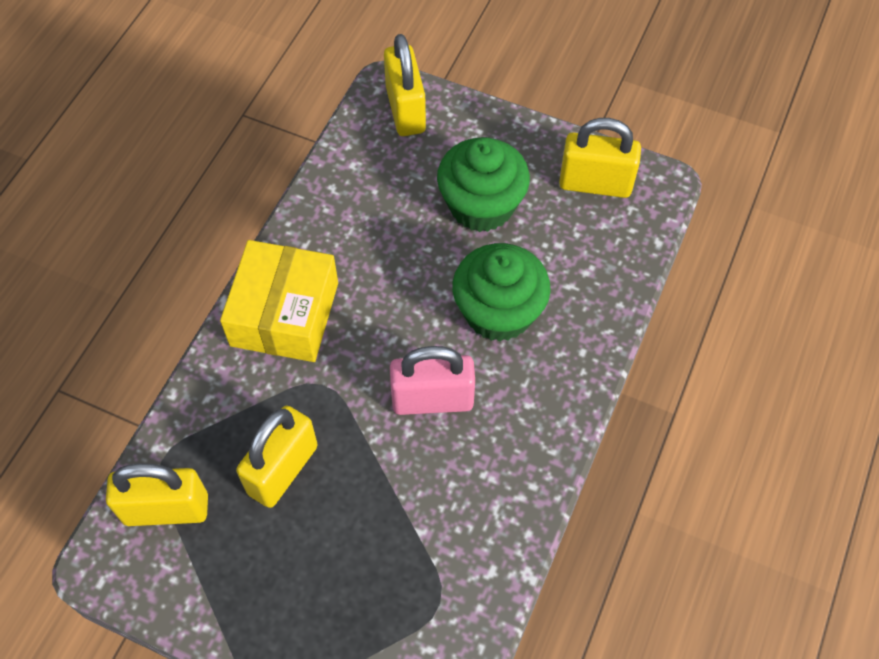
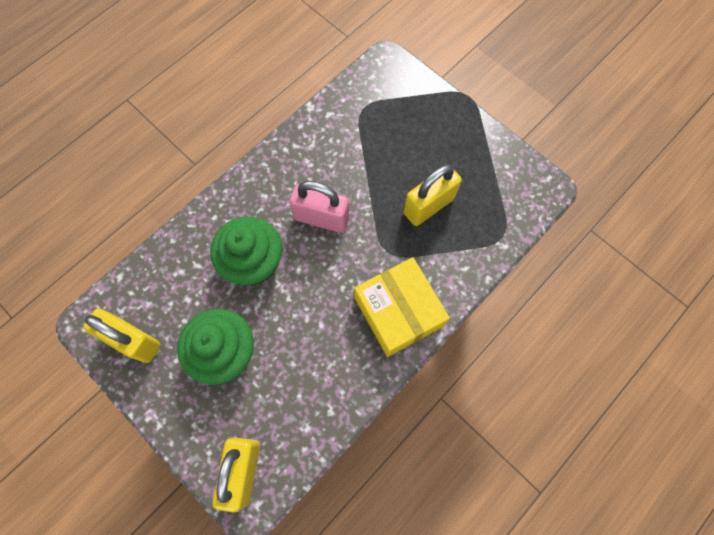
camera: 160 degrees left, 10 degrees up
(166, 509) = (504, 205): yellow padlock -> none
(284, 314) = (398, 312): yellow box -> yellow box turned 60 degrees counterclockwise

